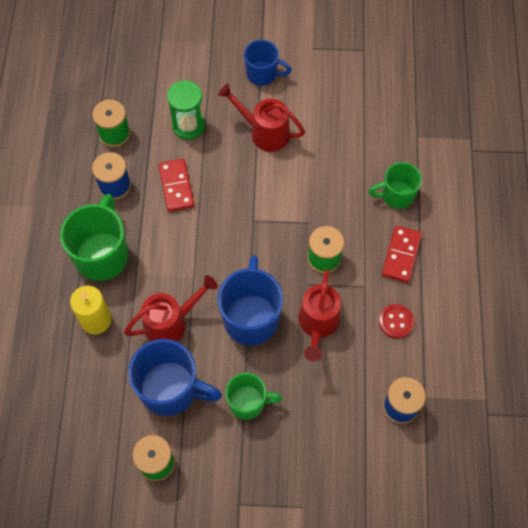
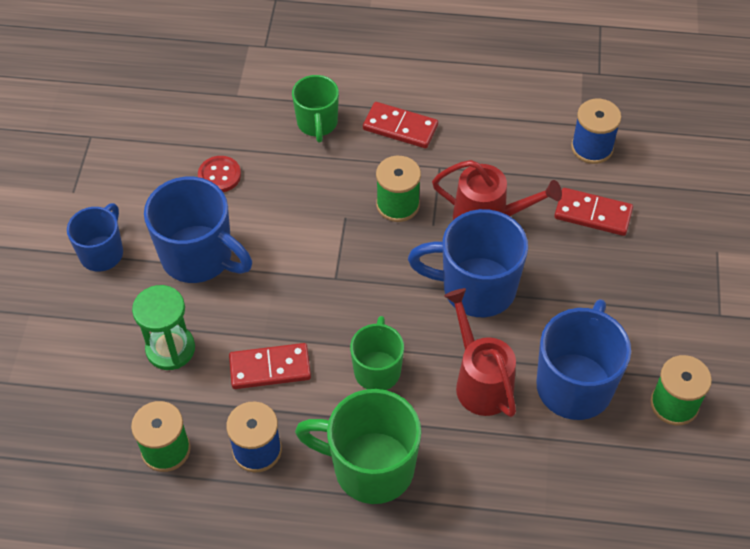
camera: 85 degrees left, 10 degrees down
(96, 320) = (473, 477): yellow candle -> none
(248, 402) = (591, 298): green mug -> green mug (377, 370)
(264, 132) = (199, 257): red watering can -> blue mug
(330, 405) = (593, 214): none -> red domino
(396, 321) = (487, 141): red button -> red button (219, 175)

